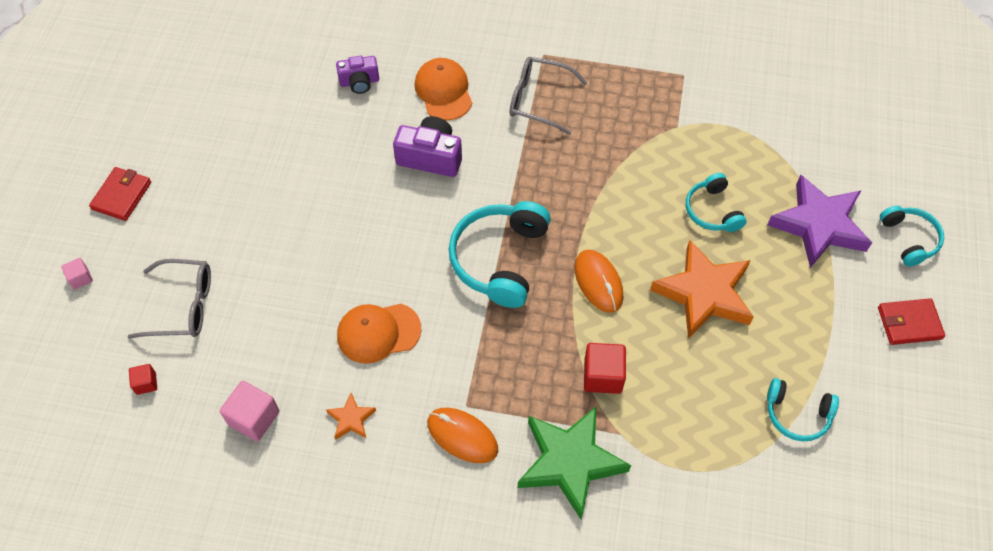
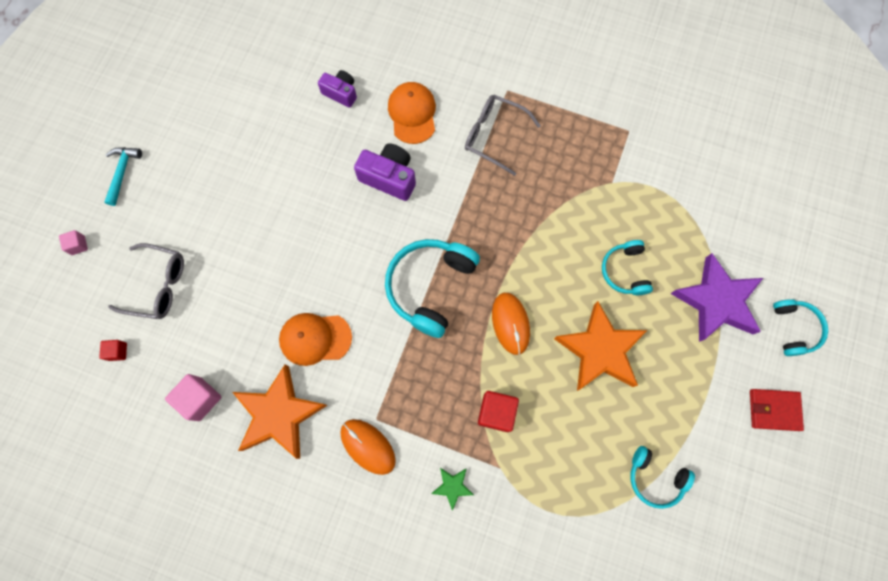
camera: 10 degrees right, 15 degrees up
(121, 196) = (122, 172): red wallet -> turquoise hammer
(351, 419) = (279, 414): orange star -> orange star, size x2.23
(359, 82) = (341, 93): purple camera -> purple camera turned 150 degrees counterclockwise
(570, 462) = (452, 486): green star -> green star, size x0.45

